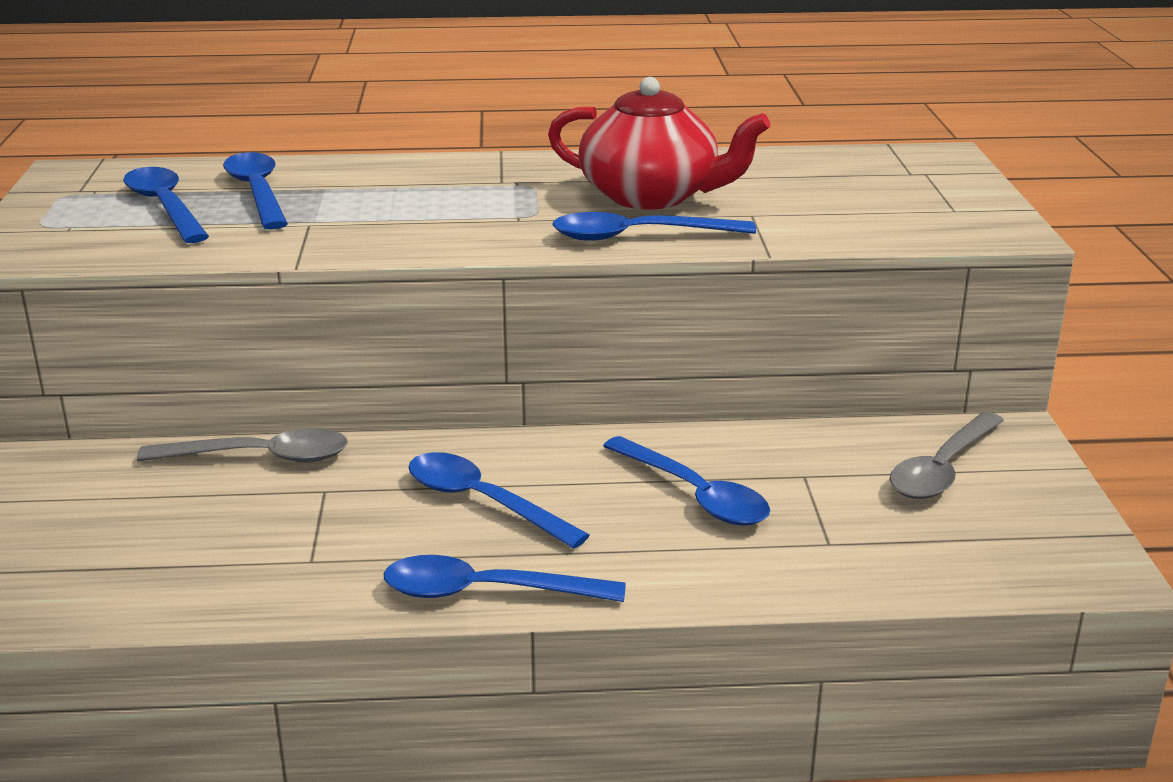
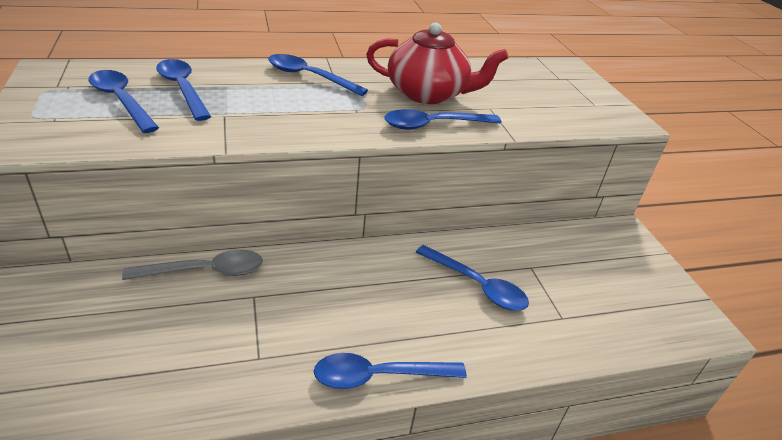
camera: 15 degrees left, 10 degrees up
(482, 502) = (356, 300): blue spoon -> blue spoon (309, 77)
(942, 469) = (600, 258): grey spoon -> none

